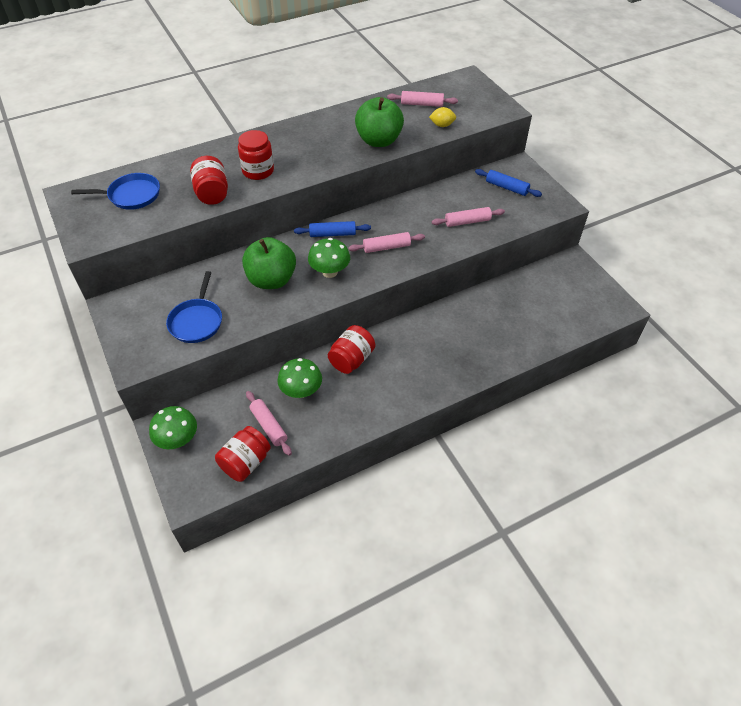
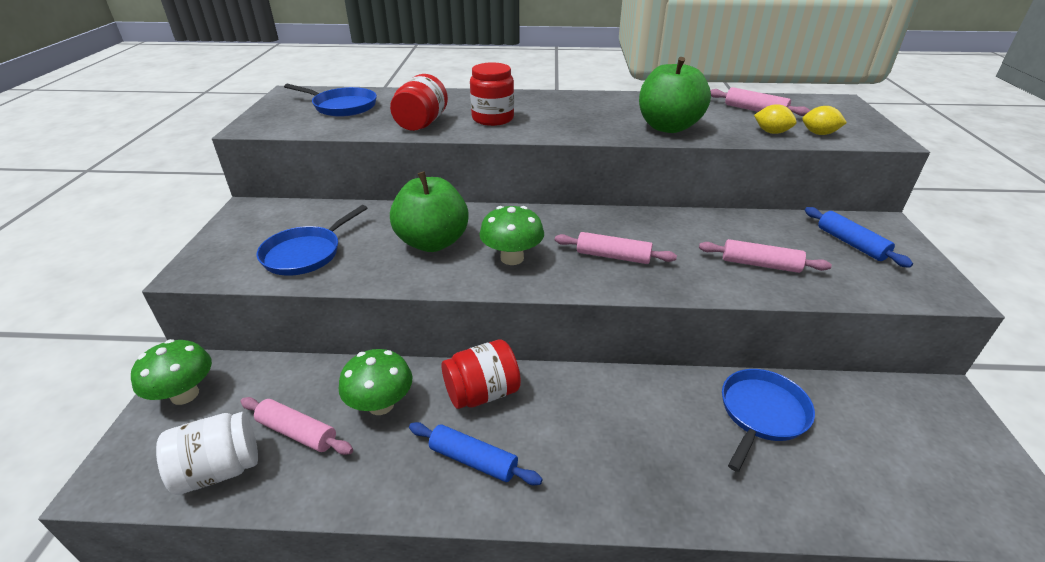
camera: 30 degrees right, 15 degrees down
(245, 462) = (219, 470): red jar -> white jar
(269, 426) = (297, 432): pink rolling pin -> pink rolling pin turned 60 degrees counterclockwise
(332, 234) = (552, 221): blue rolling pin -> blue rolling pin (473, 460)
(469, 117) = (819, 134): none -> yellow lemon
(496, 307) = (761, 413): none -> blue pan

